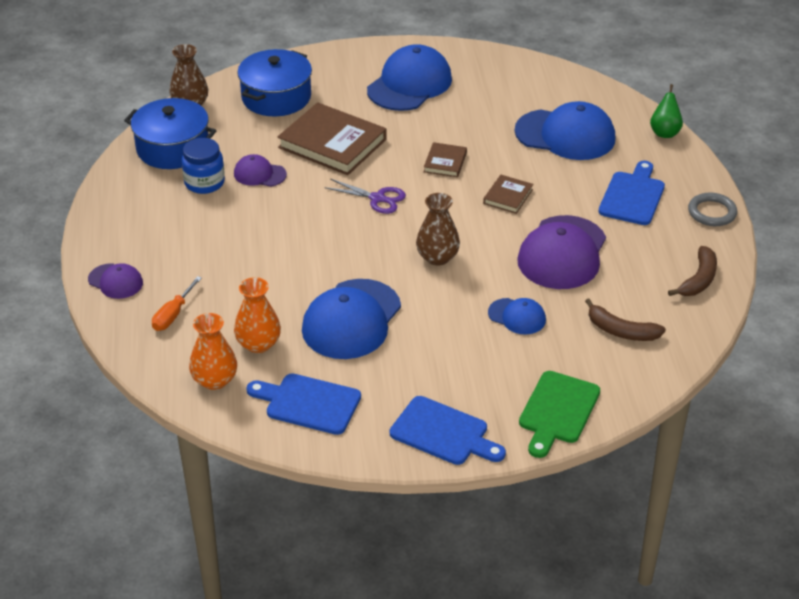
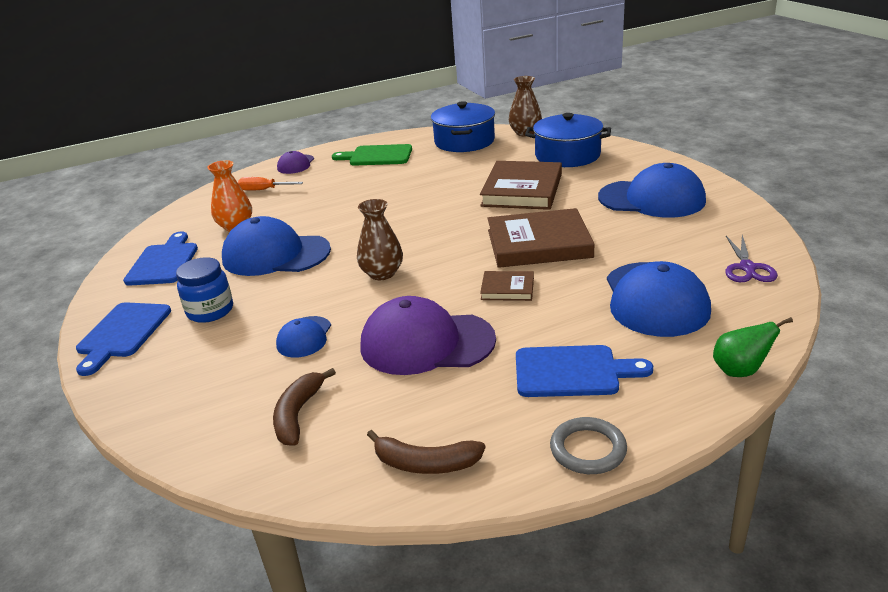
camera: 75 degrees right, 10 degrees down
(204, 183) = (429, 161): blue jar -> blue jar (210, 311)
(215, 380) = (190, 221): orange vase -> none
(259, 174) = (455, 175): purple cap -> none
(377, 198) = (455, 226): purple scissors -> purple scissors (747, 268)
(445, 162) = (538, 243): brown book -> brown book, size x2.04
(557, 411) = (152, 395): green cutting board -> green cutting board (377, 156)

